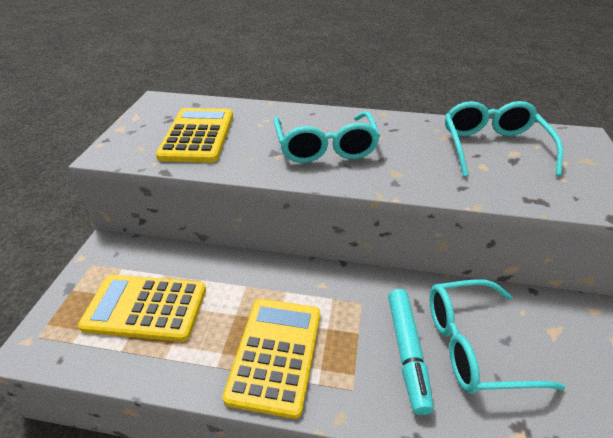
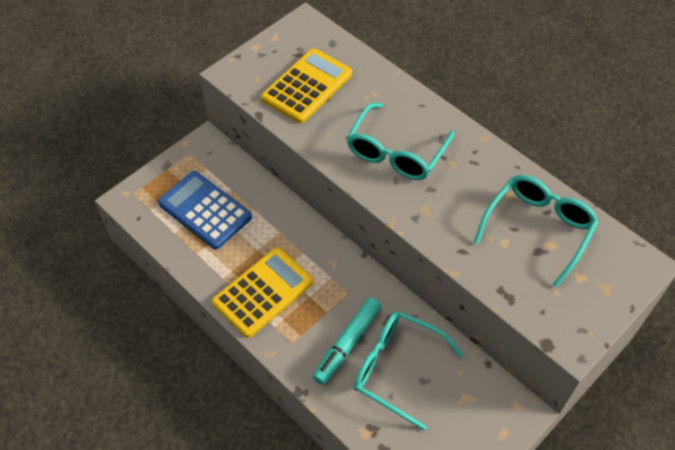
camera: 35 degrees right, 15 degrees up
(145, 308) = (205, 210): yellow calculator -> blue calculator

